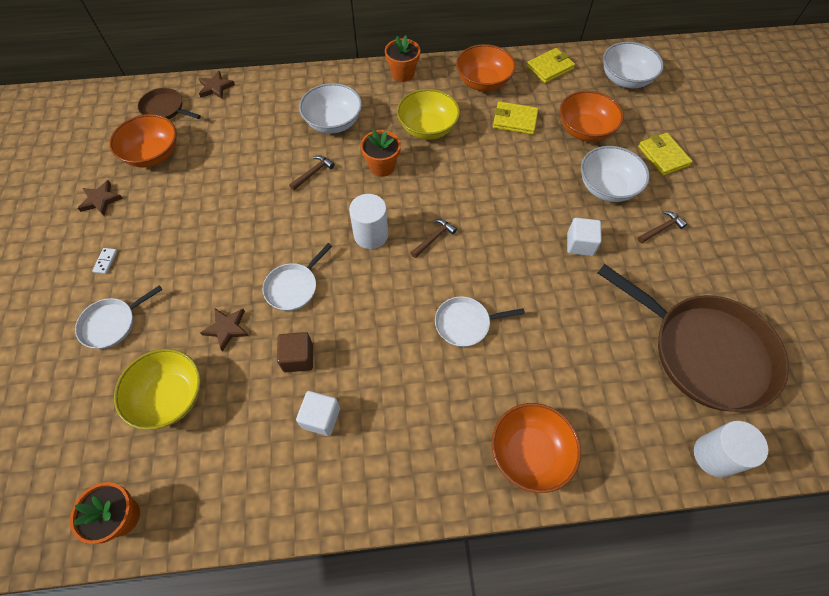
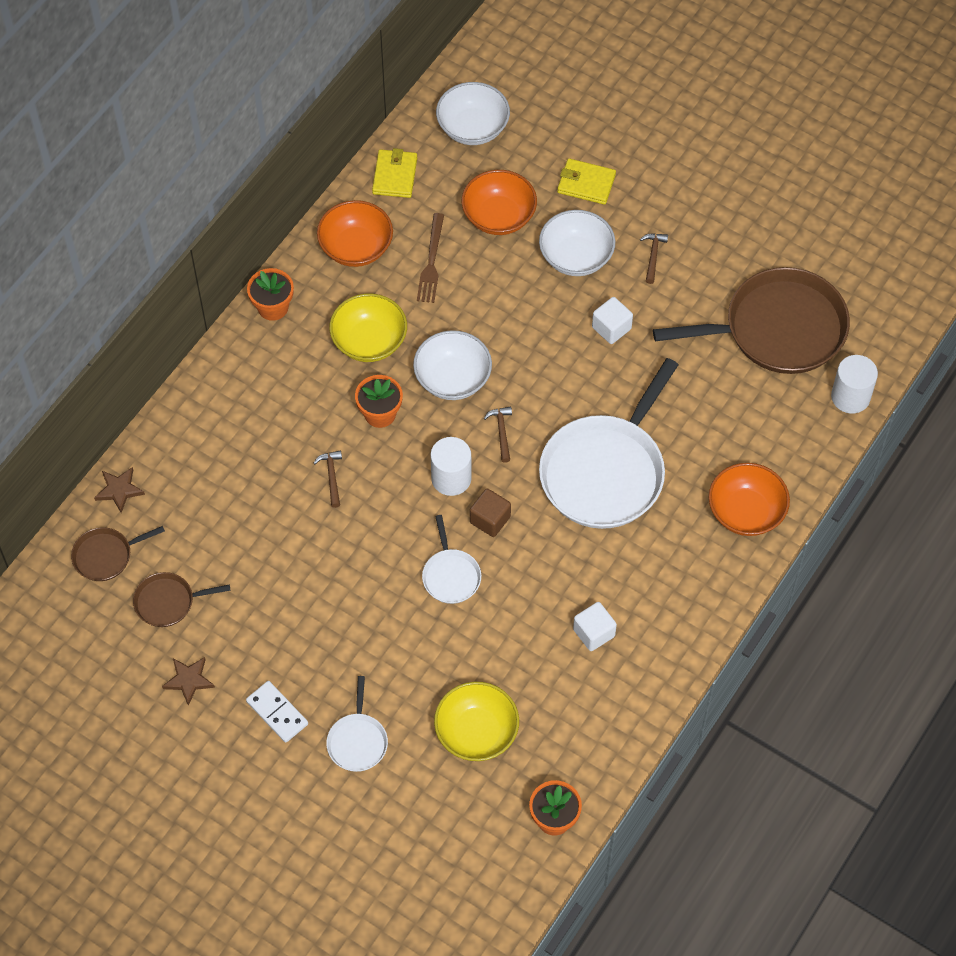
camera: 50 degrees left, 0 degrees up
(105, 261) = (277, 713): white domino -> white domino, size x1.85
(153, 154) = (168, 602): orange bowl -> brown pan
(227, 328) = (446, 653): brown star -> none
(298, 358) = (525, 616): brown cube -> brown cube (490, 519)
(333, 122) = (281, 415): white bowl -> white bowl (453, 378)
(465, 323) = (605, 472): white pan -> white pan, size x2.16
(514, 120) = (431, 262): yellow wallet -> brown fork

